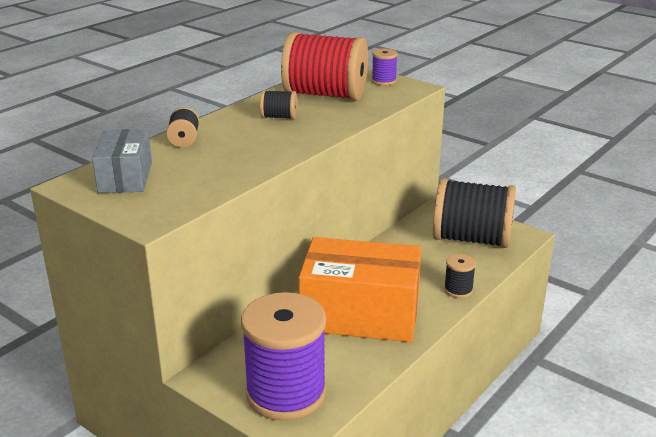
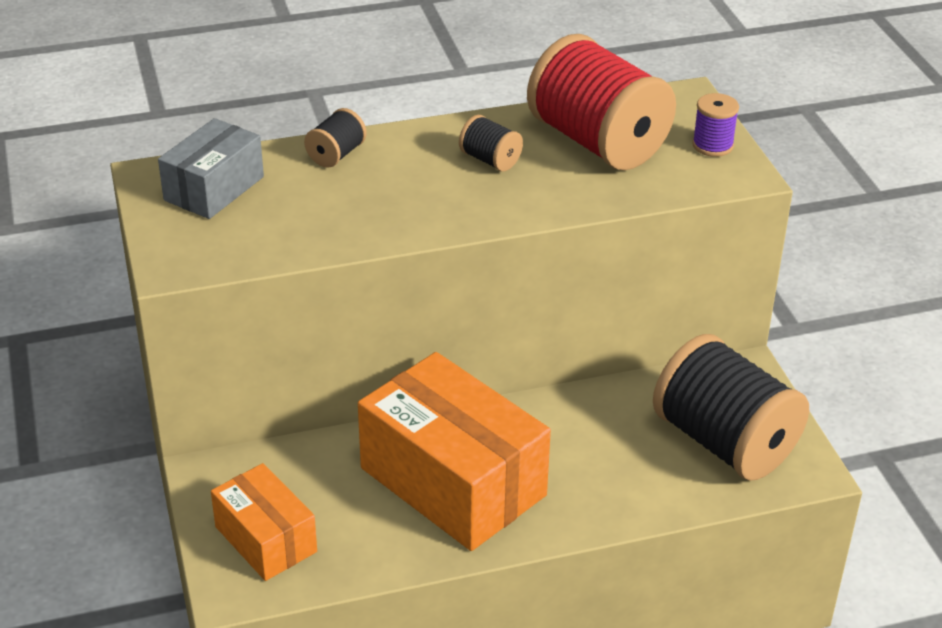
camera: 35 degrees right, 10 degrees up
(286, 393) = (266, 539): purple spool -> orange box
(458, 290) = (613, 510): black spool -> none

